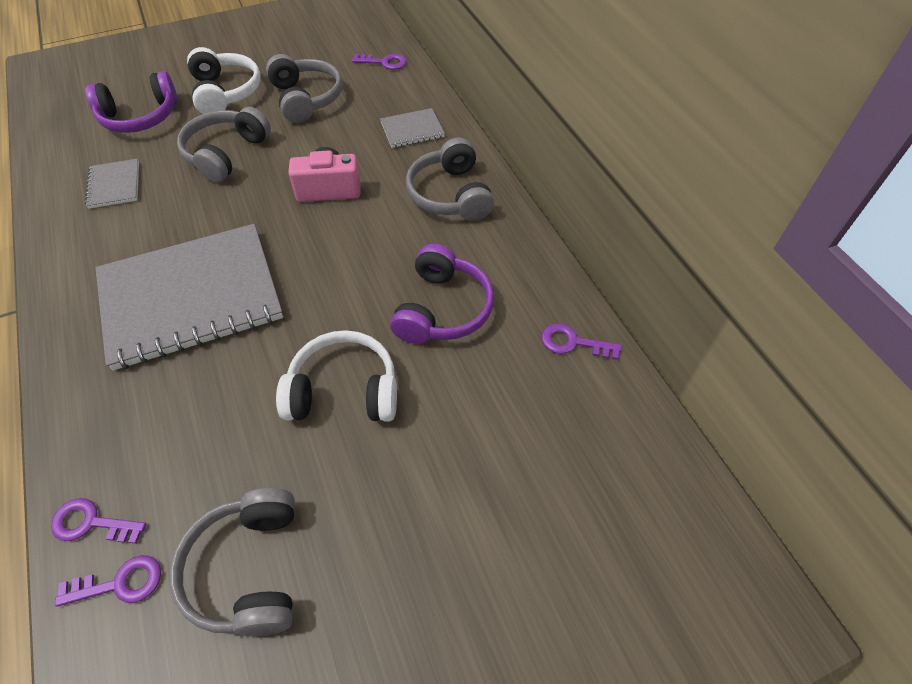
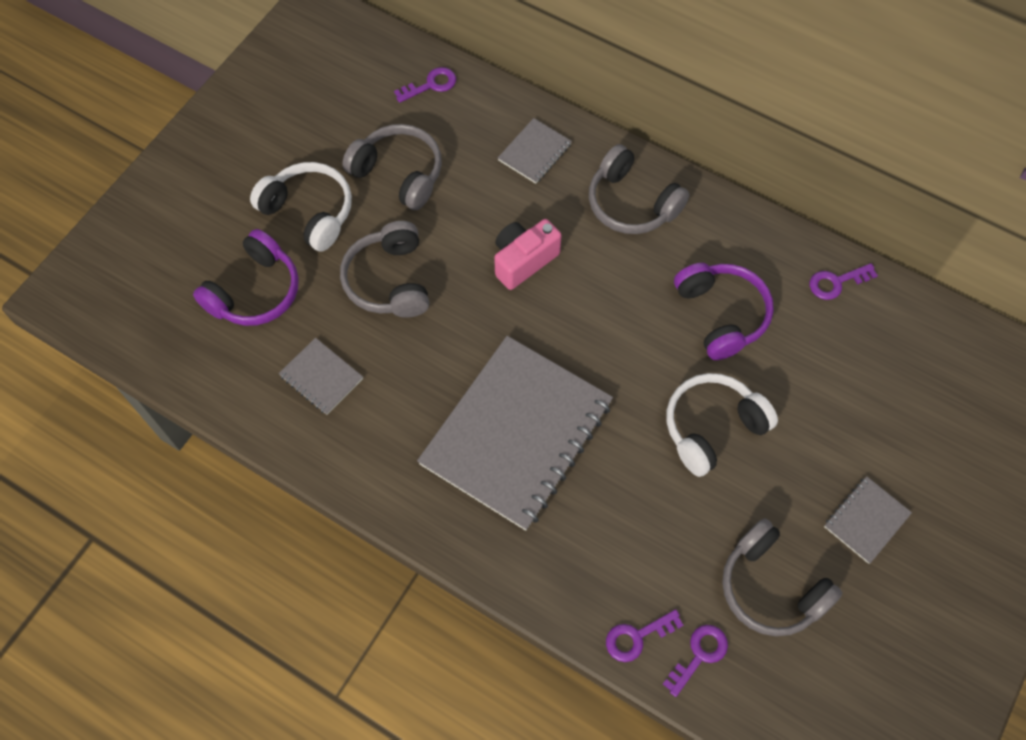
camera: 35 degrees left, 10 degrees up
(402, 574) = (866, 520): none -> grey notebook

